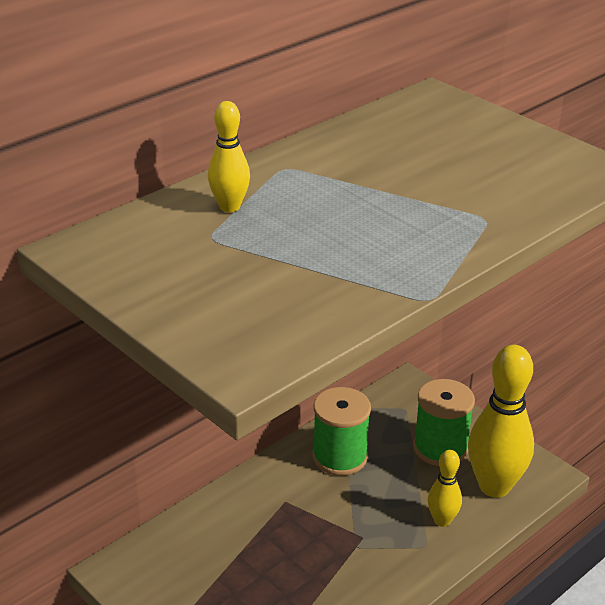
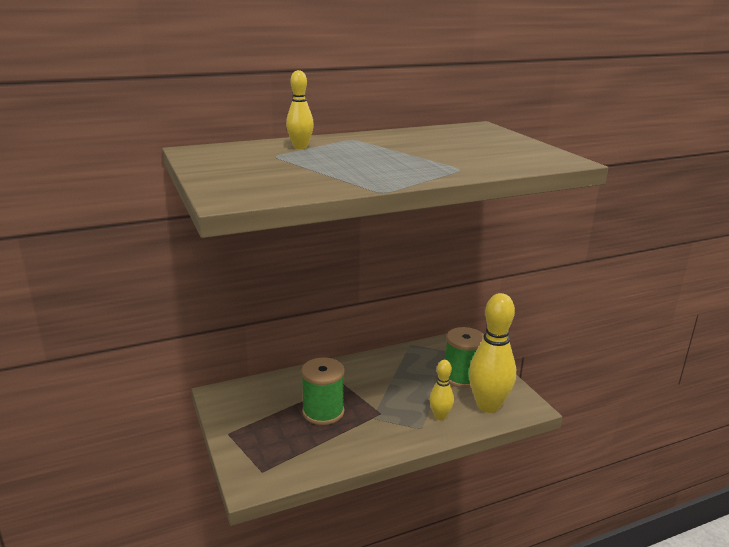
camera: 20 degrees right, 10 degrees down
(340, 457) = (392, 368): green spool -> green spool (323, 412)

